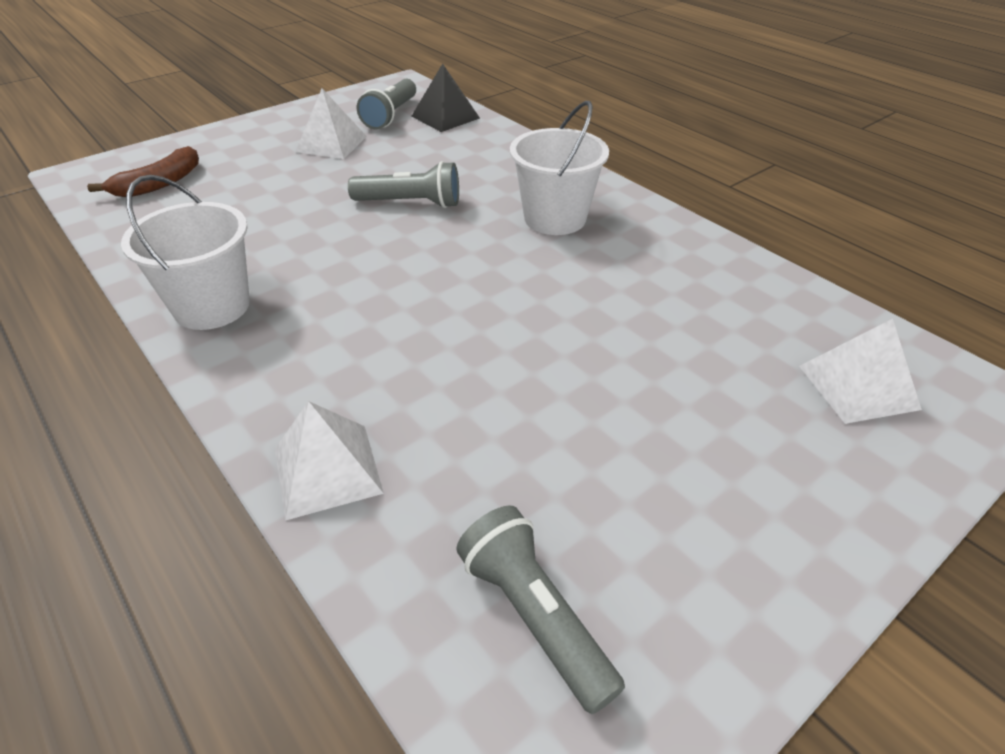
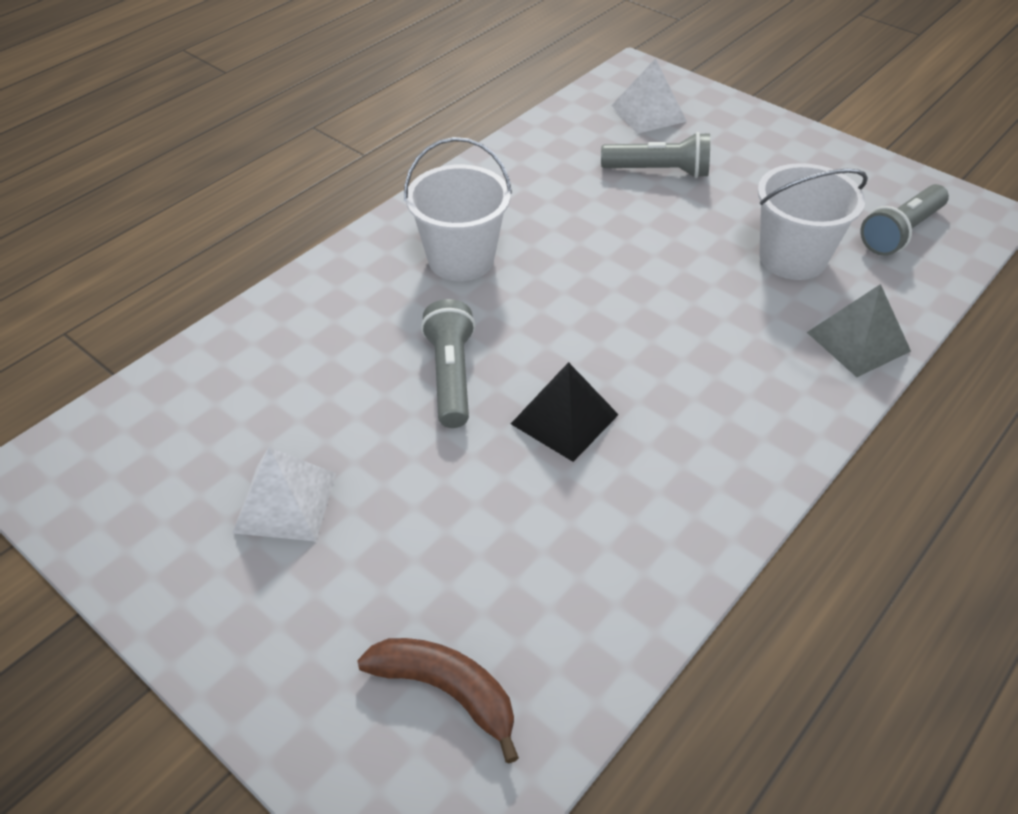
camera: 100 degrees left, 5 degrees up
(212, 306) = (709, 491): white bucket -> white bucket (792, 258)
(327, 470) = (858, 341): white pyramid -> grey pyramid
(391, 115) = (177, 454): grey flashlight -> grey flashlight (658, 171)
(445, 117) = (187, 389): black pyramid -> black pyramid (564, 419)

